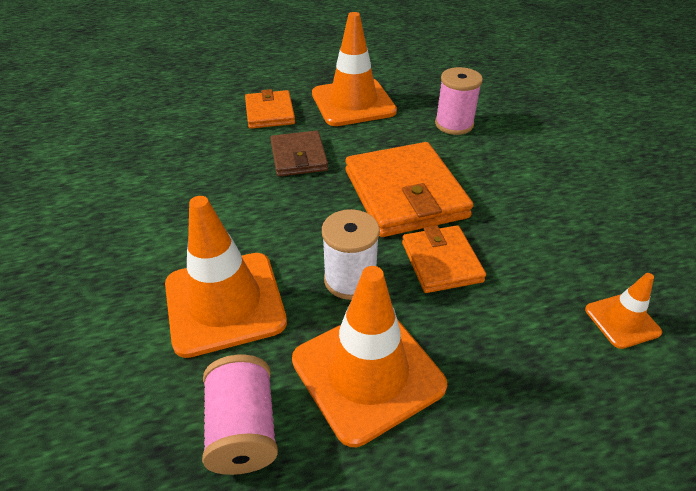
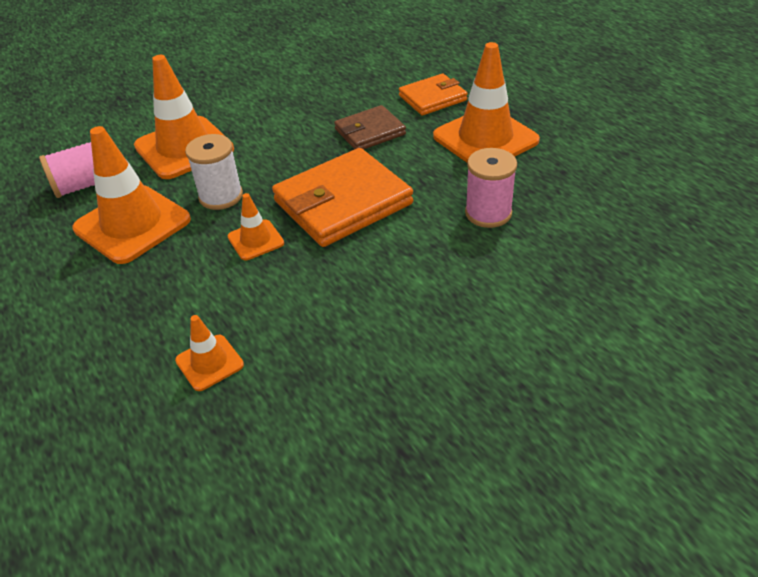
camera: 75 degrees right, 0 degrees up
(441, 262) = (255, 240): orange wallet -> orange traffic cone

